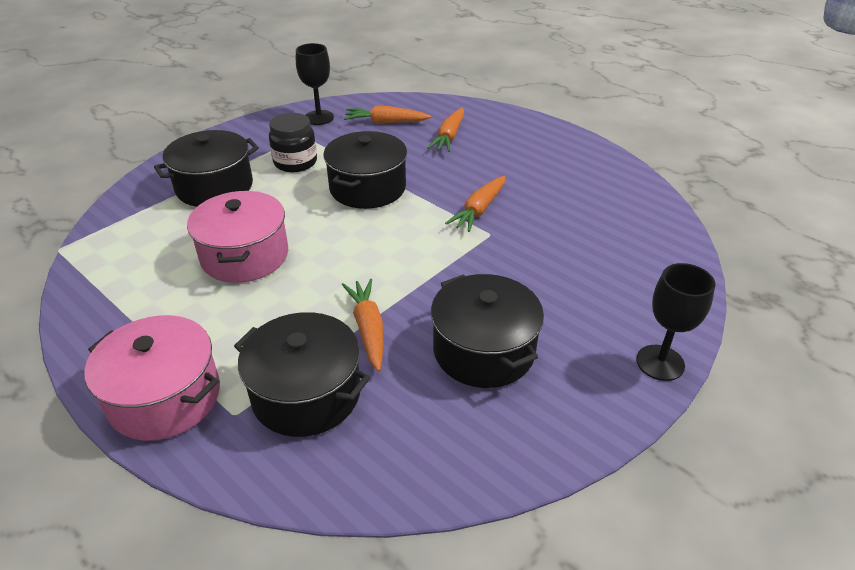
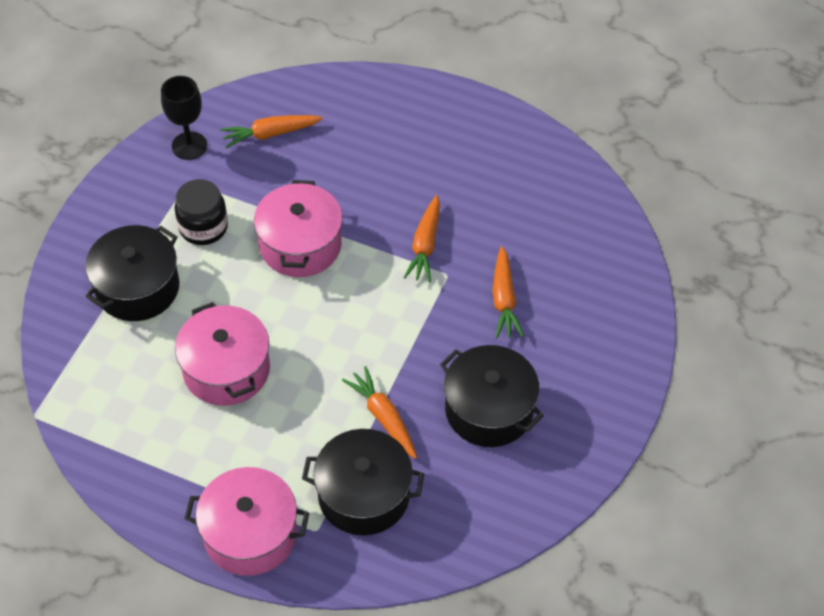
camera: 20 degrees left, 15 degrees up
(367, 188) = (300, 245): black pot -> pink pot
(449, 137) = (351, 141): orange carrot -> orange carrot (504, 300)
(660, 362) = (632, 379): black goblet -> none

